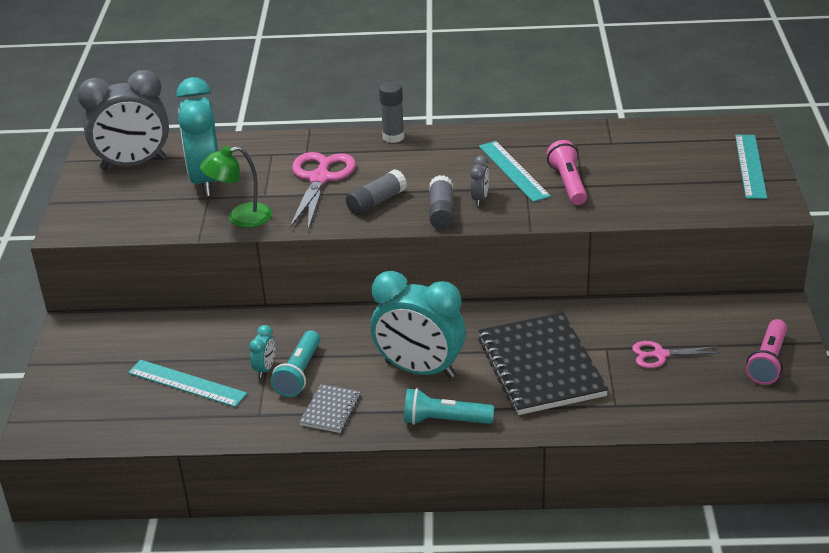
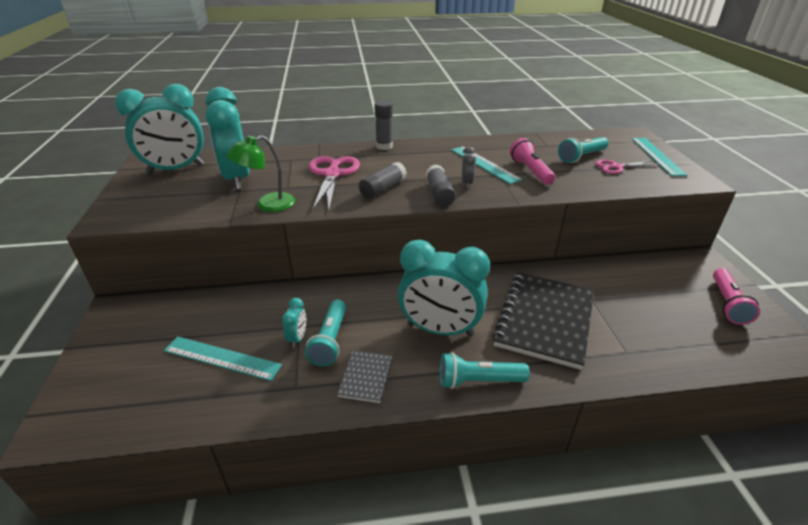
camera: 10 degrees left, 0 degrees up
(133, 164) = (176, 169): grey clock -> turquoise clock
(541, 367) = (544, 320): black notebook -> black notebook turned 45 degrees clockwise
(646, 164) = (581, 157): none -> turquoise flashlight
(660, 355) = (638, 303): pink scissors -> pink scissors (616, 167)

